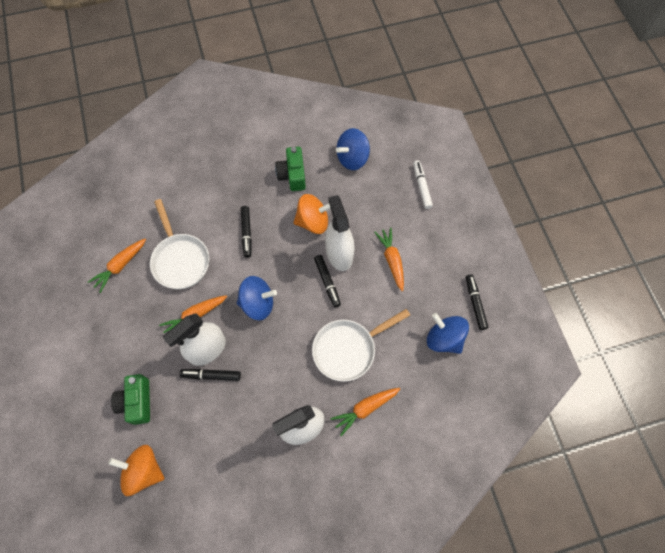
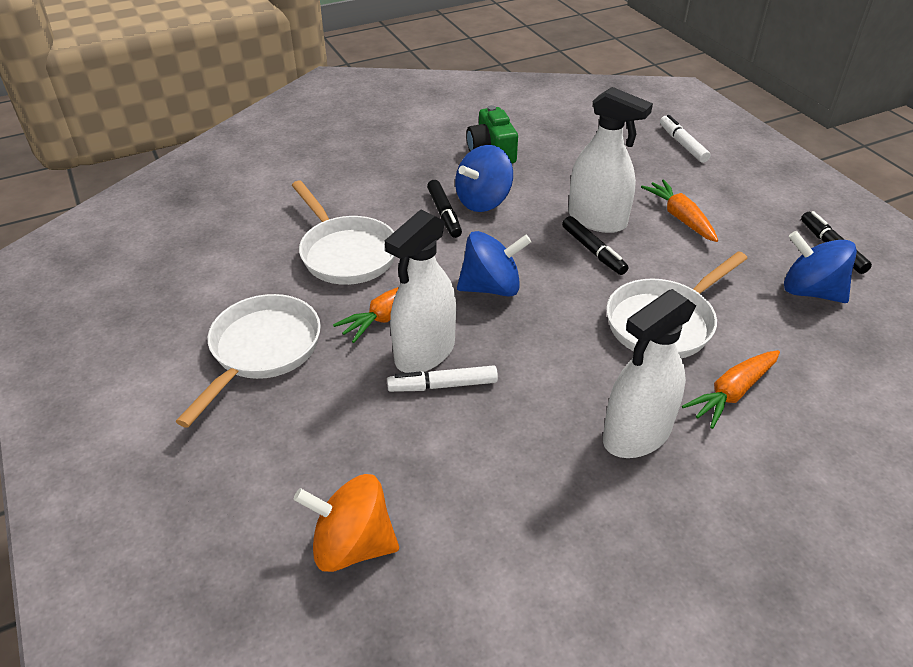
camera: 10 degrees left, 25 degrees down
(120, 266) = (246, 271): orange carrot -> none
(120, 332) = (262, 351): none -> white pan
(137, 402) = (314, 440): green camera -> none
(211, 375) = (443, 385): black marker -> white marker
(313, 222) = (542, 192): orange spinning top -> none
(339, 254) = (597, 220): white spray bottle -> white spray bottle turned 150 degrees clockwise
(352, 158) = (571, 129): blue spinning top -> blue spinning top (483, 201)

